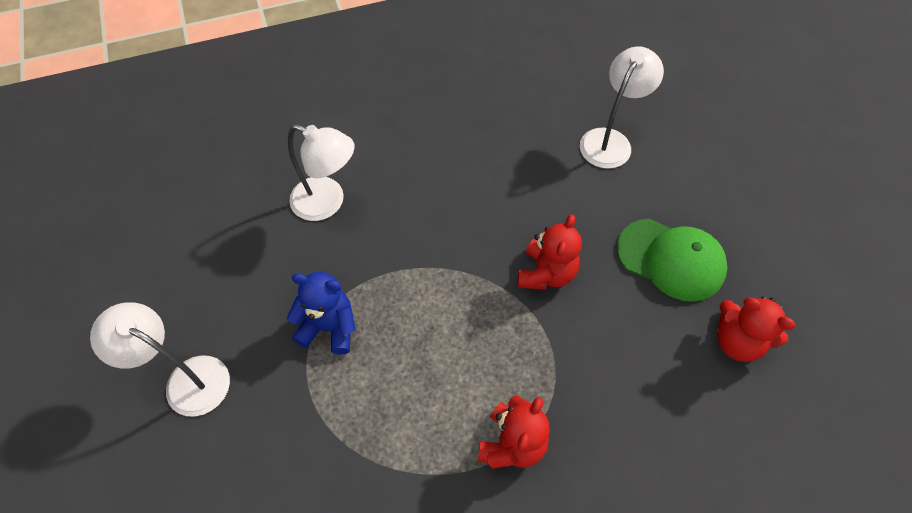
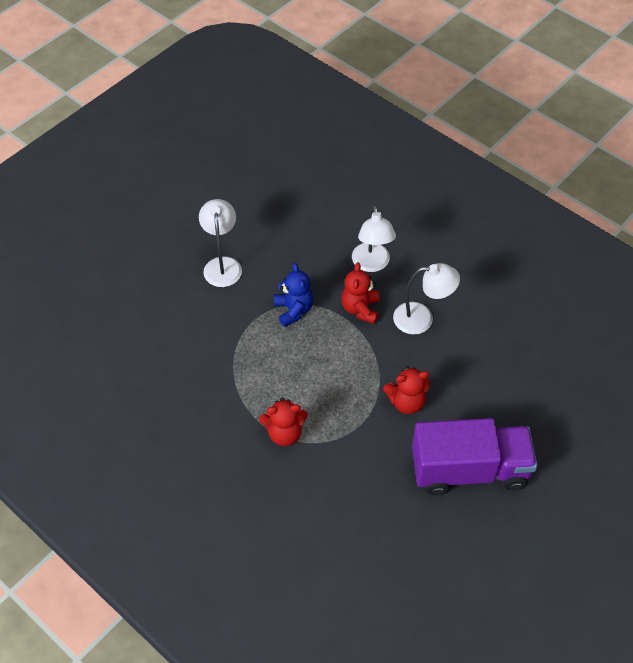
camera: 60 degrees right, 5 degrees down
(610, 140) = (543, 394): white lamp -> white lamp (422, 318)
(671, 259) = (469, 470): green cap -> purple truck
(737, 341) = (433, 531): red teddy bear -> red teddy bear (360, 309)

